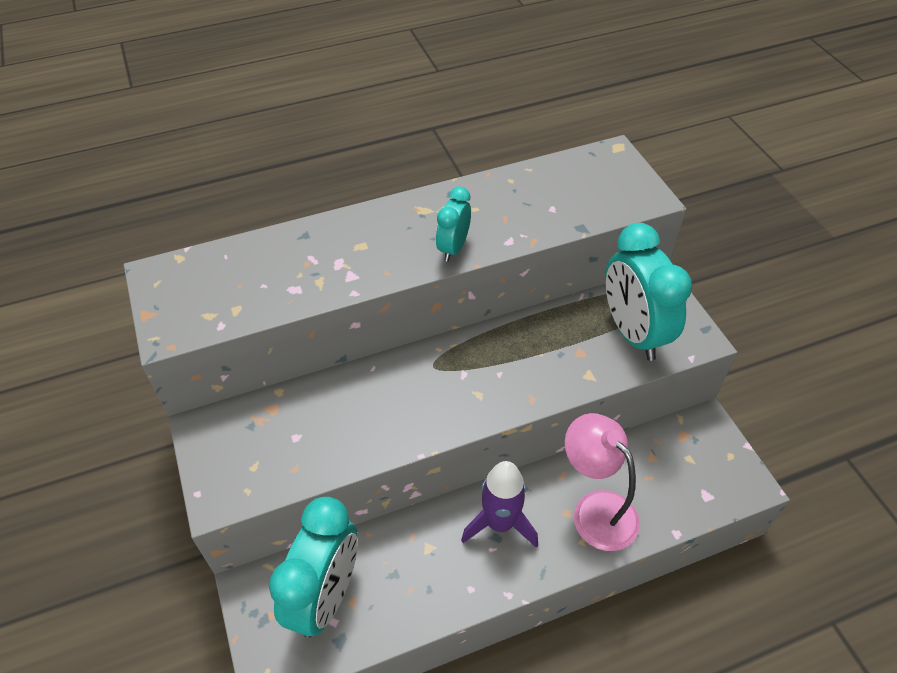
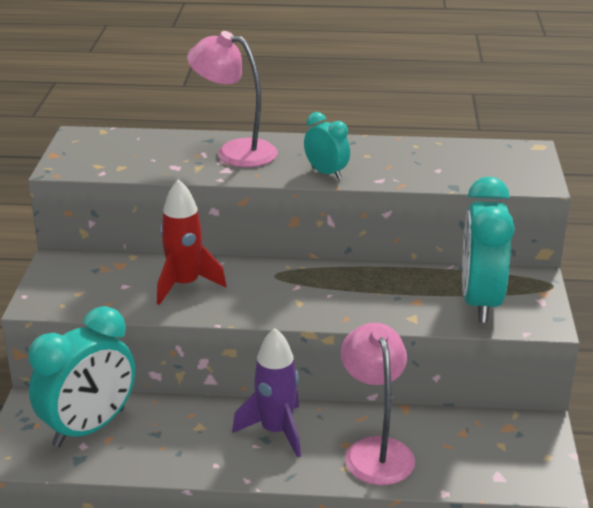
camera: 25 degrees right, 20 degrees down
(343, 245) = (235, 151): none -> pink lamp
(356, 412) = (185, 285): none -> red rocket
(453, 248) = (326, 173): turquoise clock -> turquoise clock turned 90 degrees clockwise

